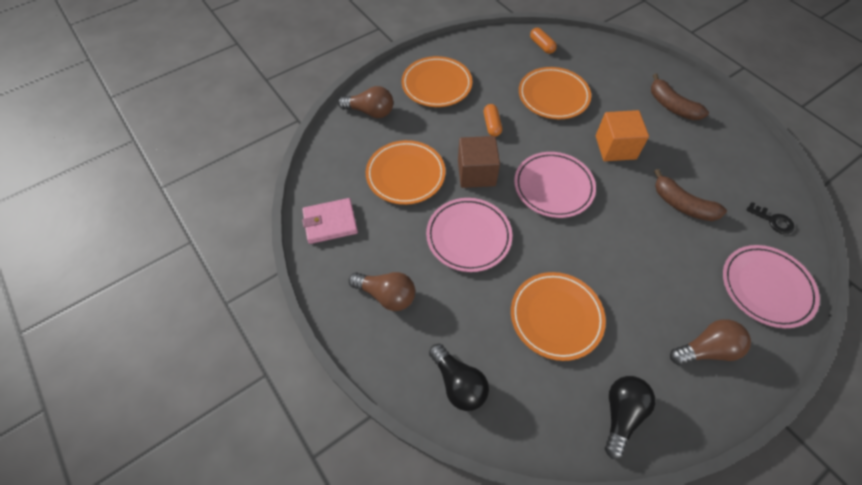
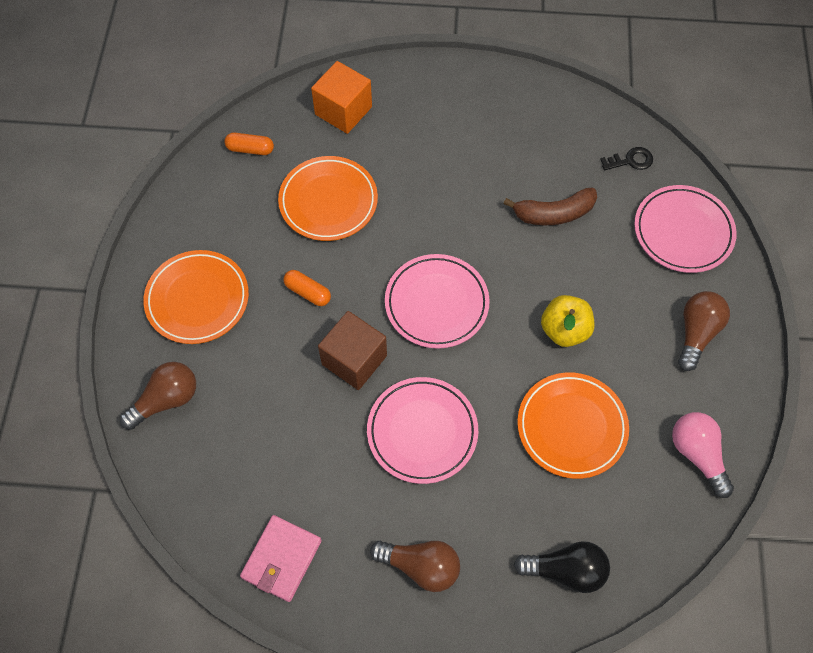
camera: 50 degrees left, 5 degrees up
(386, 295) = (420, 566): brown light bulb -> brown light bulb turned 45 degrees clockwise
(405, 175) = (291, 432): orange plate -> none
(614, 266) = (564, 330): none -> yellow apple
(615, 147) = (443, 206): orange cube -> orange cube (343, 110)
(621, 414) = (697, 454): black light bulb -> pink light bulb
(671, 106) = (443, 112): brown banana -> none

